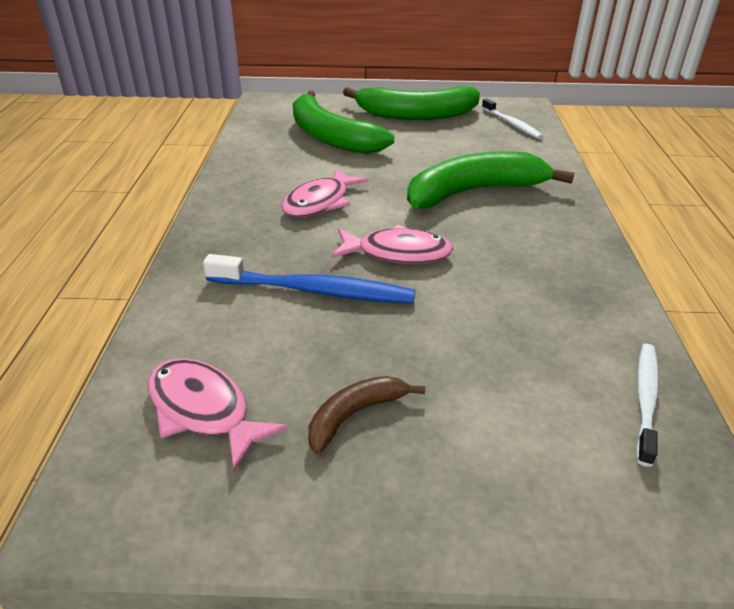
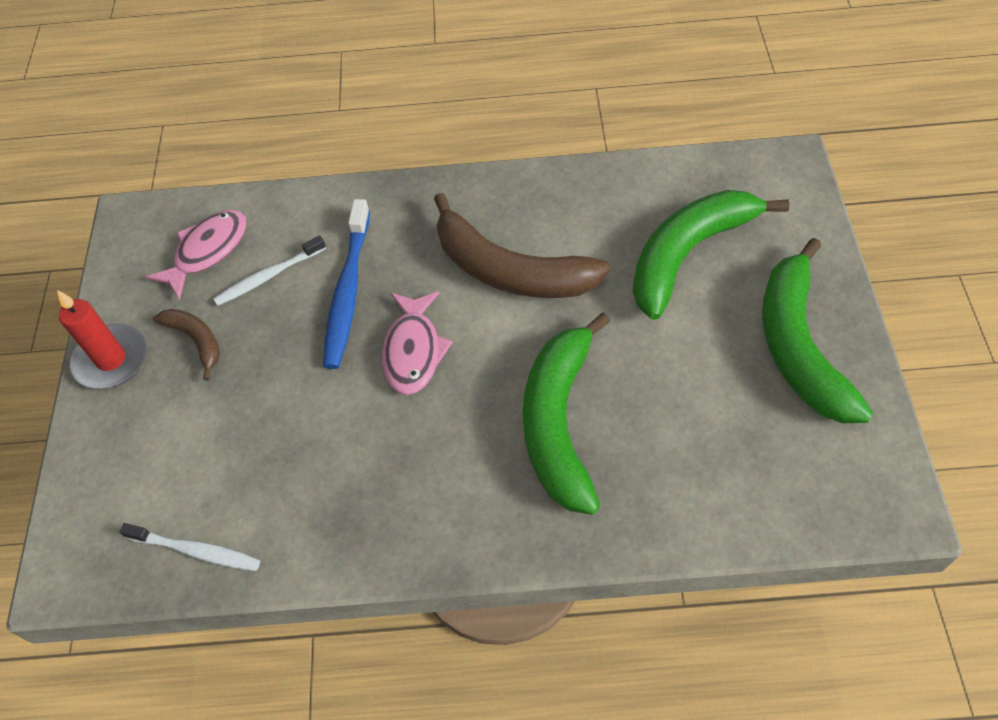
camera: 90 degrees right, 20 degrees up
(320, 202) = (510, 270): pink fish -> brown banana
(372, 514) = (111, 359): none -> red candle
(474, 192) = (559, 422): green banana -> green banana turned 150 degrees counterclockwise
(511, 124) = (803, 479): white toothbrush -> white toothbrush (268, 276)

